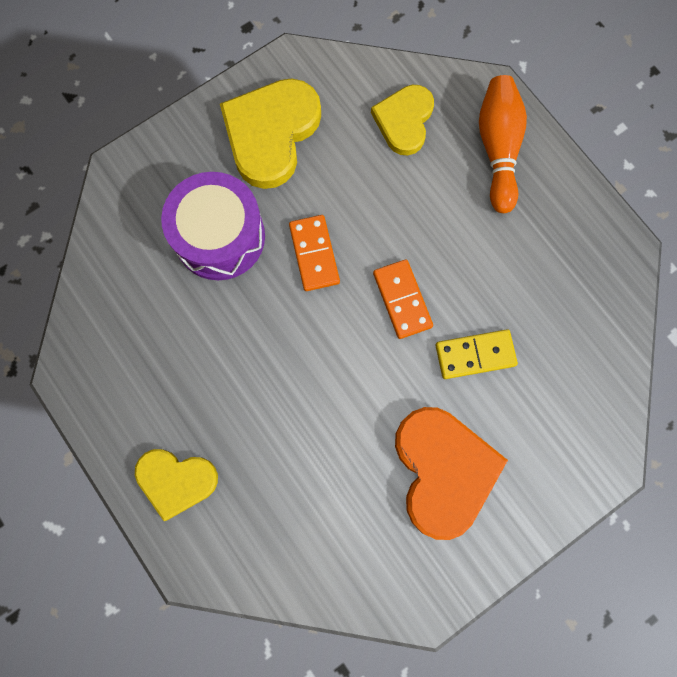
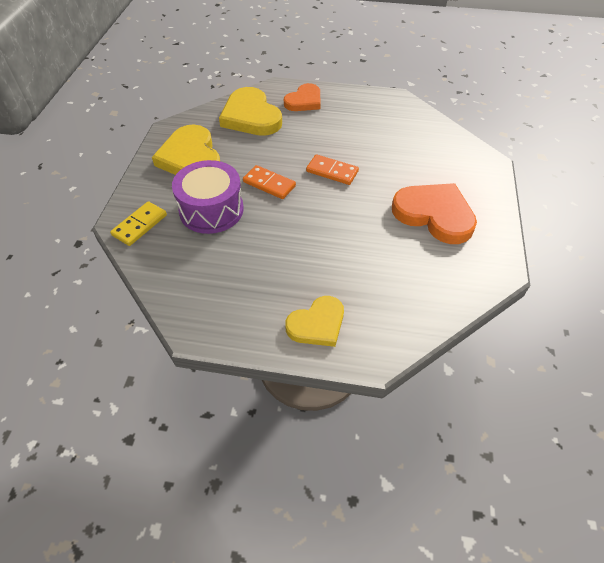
camera: 45 degrees left, 25 degrees down
(404, 121) = (251, 116): yellow heart -> yellow heart, size x1.58
(475, 355) = (389, 167): yellow domino -> yellow domino (139, 225)
(498, 149) = (304, 101): orange bowling pin -> orange heart

